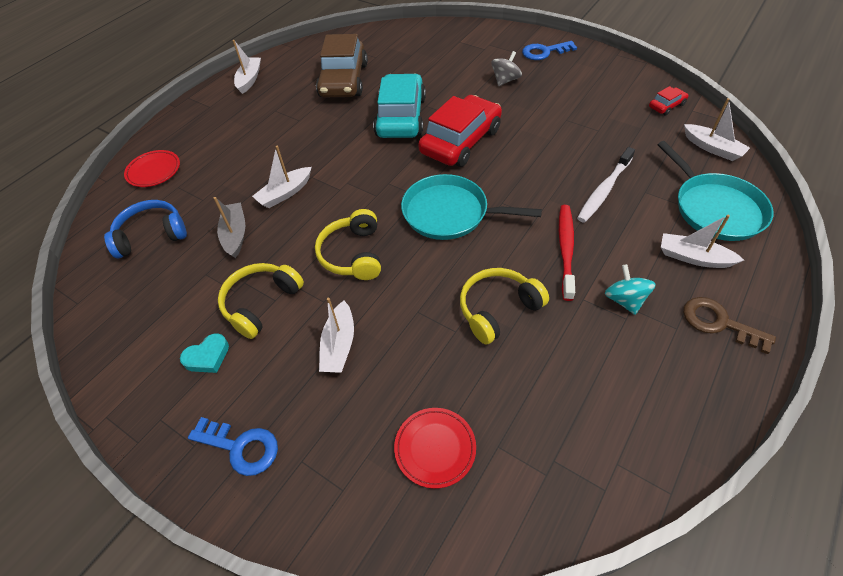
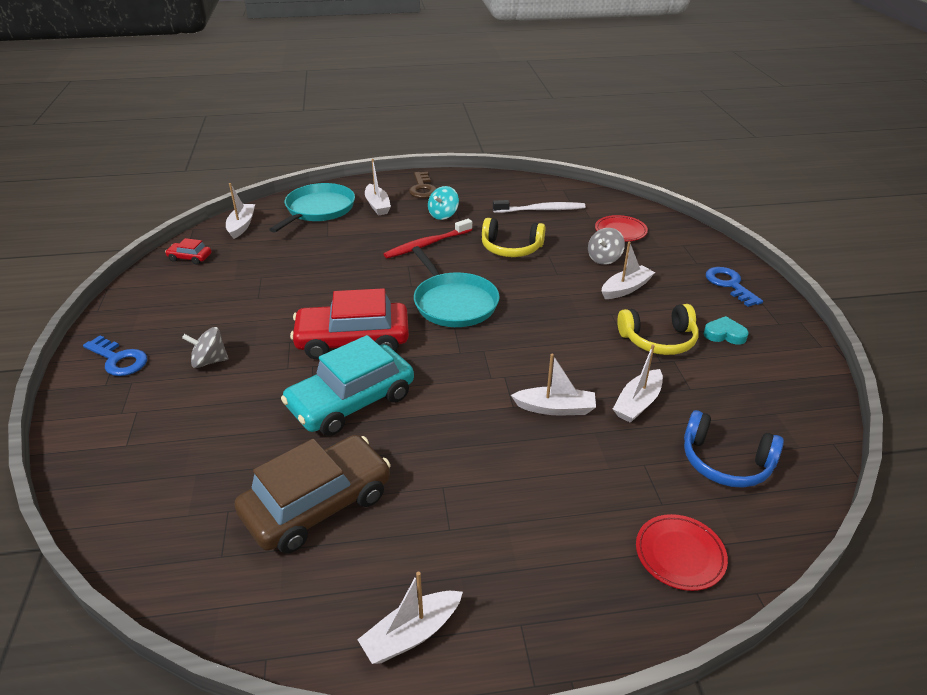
camera: 135 degrees left, 15 degrees down
(235, 234) = (637, 403): grey boat -> white boat
(353, 254) = (556, 325): yellow headphones -> none
(401, 374) = (604, 259): none -> grey spinning top
(604, 190) = (344, 250): white toothbrush -> white toothbrush (541, 210)

